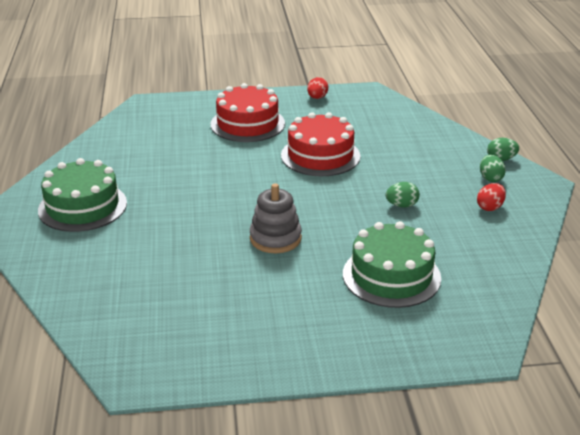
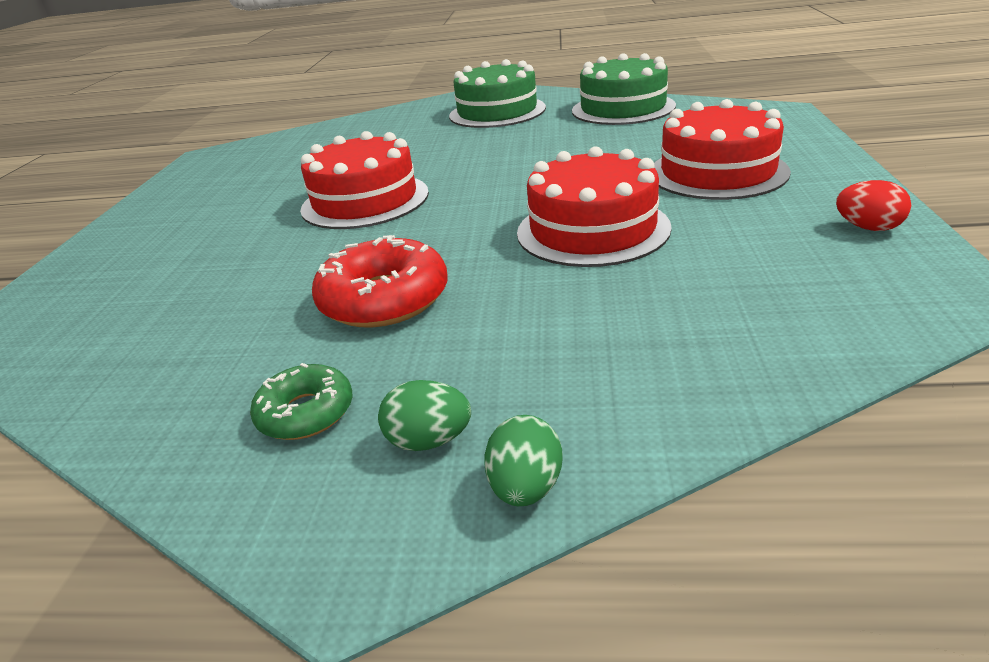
camera: 105 degrees right, 0 degrees up
(275, 238) = (365, 201): grey stacking toy -> red cake
(391, 276) = (209, 276): green cake -> green cake (623, 108)
(401, 205) = (384, 299): green egg -> red donut
(490, 207) = (306, 413): red egg -> green donut

